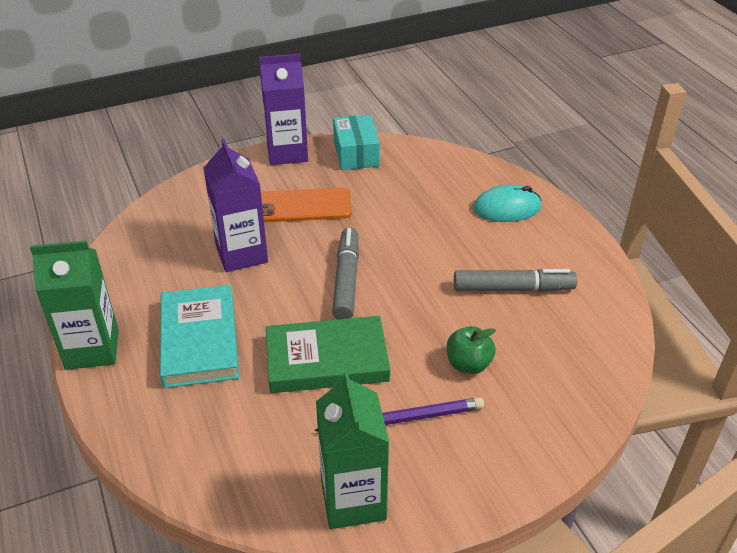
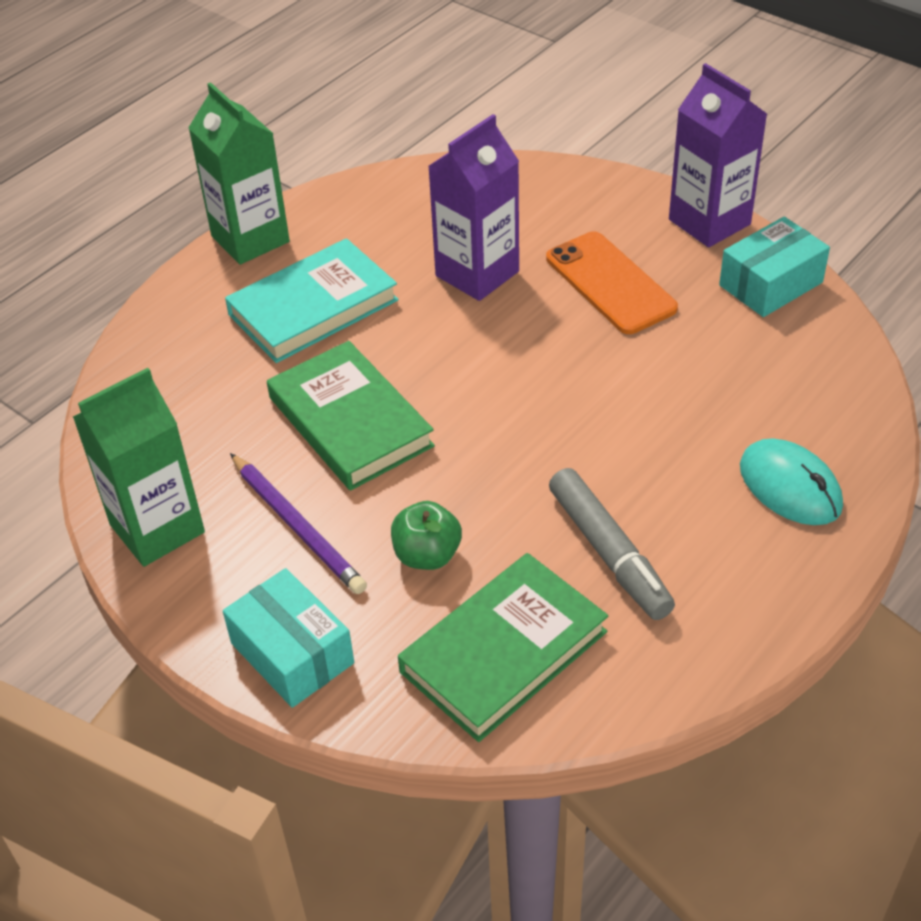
camera: 65 degrees right, 5 degrees up
(346, 280) = (500, 382): grey marker -> none
(513, 459) = (292, 653): none -> turquoise box
(562, 358) = (504, 652): none -> green book

